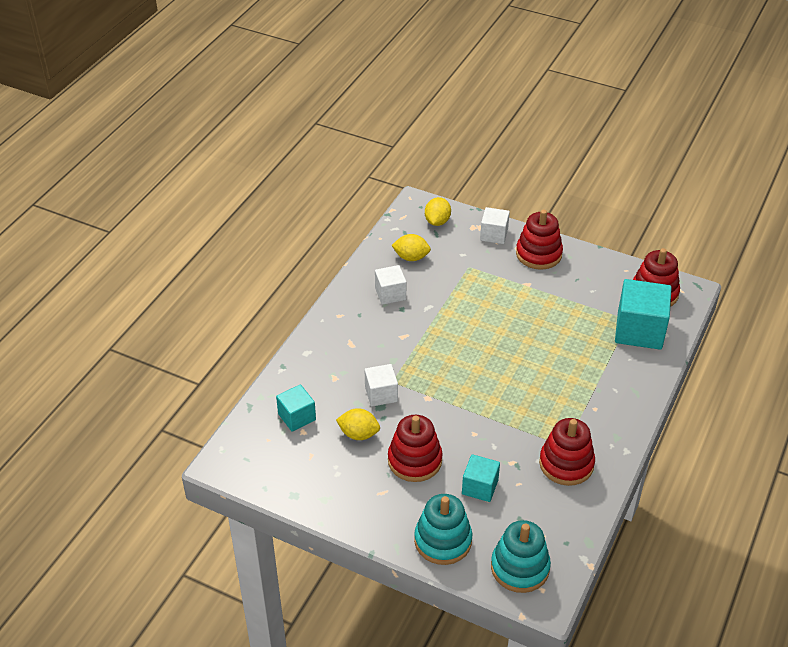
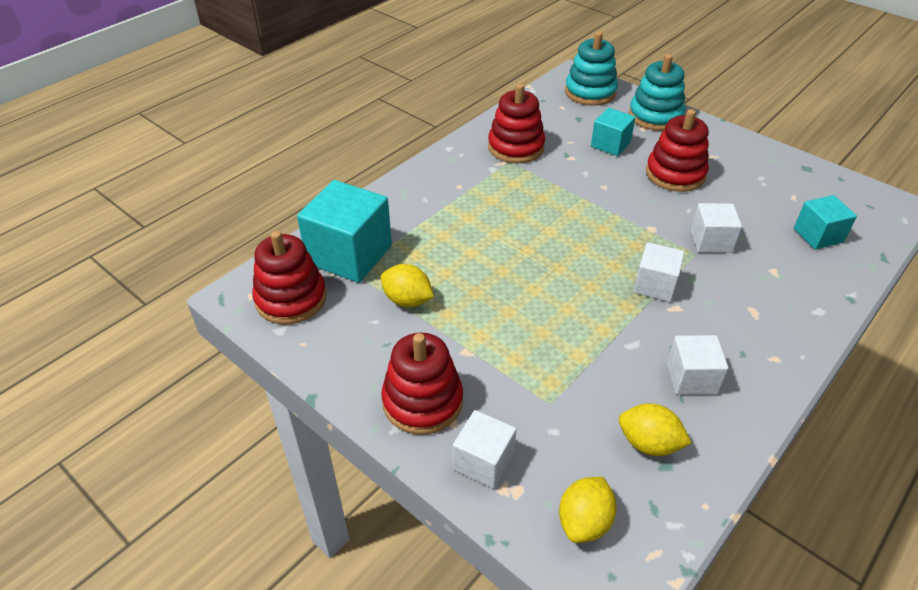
camera: 165 degrees left, 0 degrees up
(358, 434) = (739, 206): yellow lemon -> yellow lemon (407, 300)
(419, 349) = (655, 285): none -> white cube

